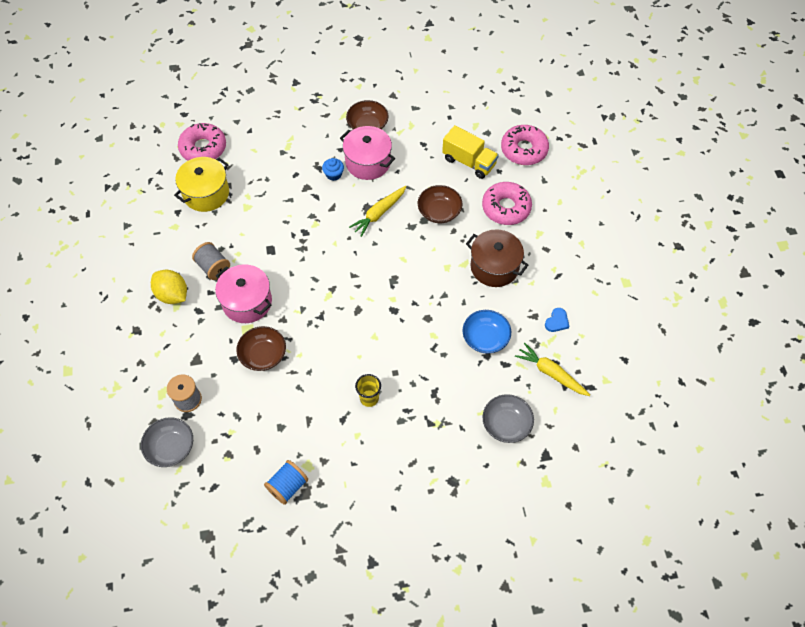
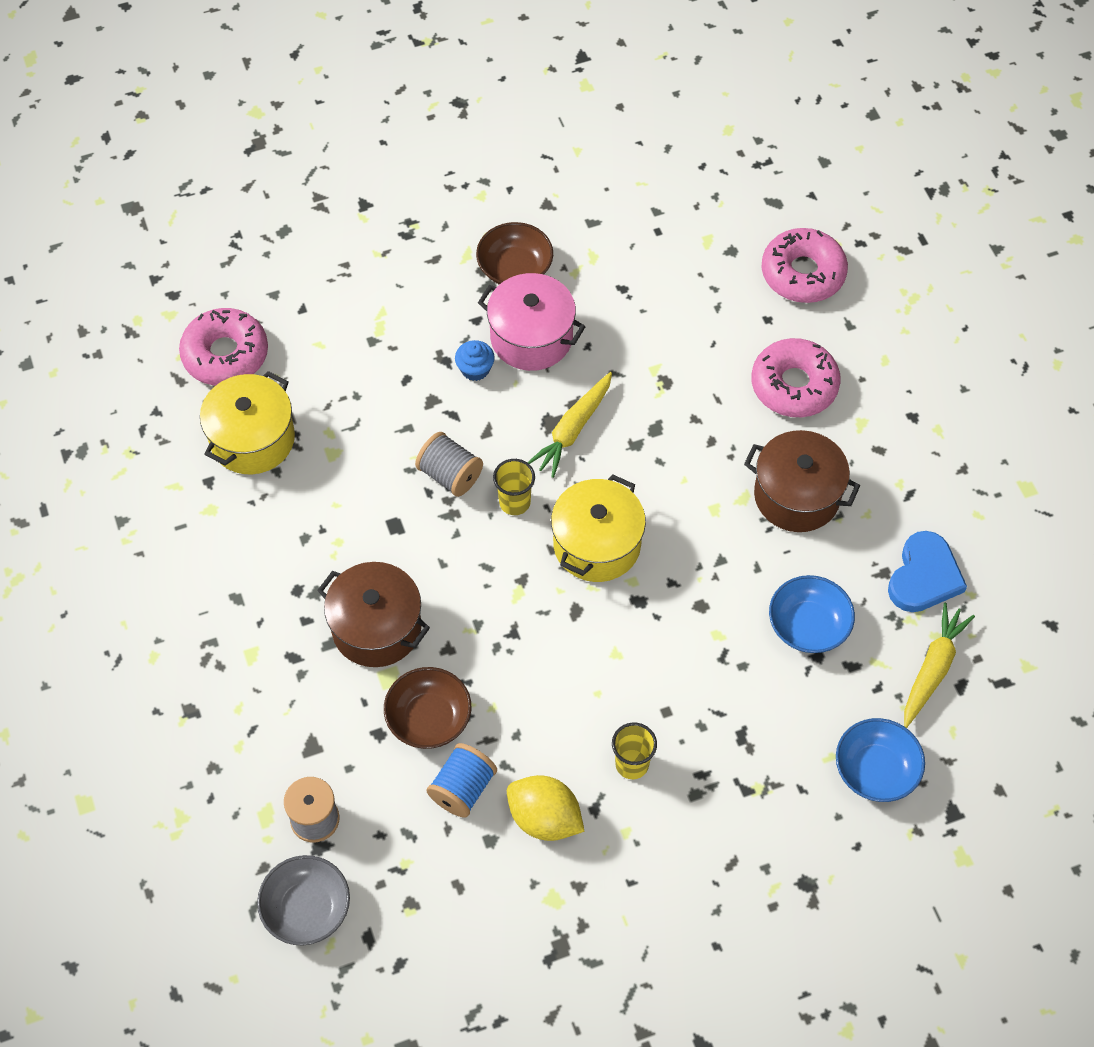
camera: 10 degrees left, 0 degrees up
(172, 295) = (239, 635): yellow lemon -> yellow lemon (544, 818)
(213, 267) = (300, 574): grey spool -> grey spool (450, 475)
(247, 302) = (376, 628): pink pot -> brown pot
(288, 486) = (527, 940): blue spool -> blue spool (462, 789)
(338, 247) = (514, 502): none -> yellow cup
(377, 276) = (597, 544): none -> yellow pot
(439, 212) = (678, 410): brown bowl -> none
(469, 162) = (711, 310): yellow truck -> none
(506, 424) = (875, 770): grey bowl -> blue bowl
(551, 373) = (933, 669): yellow carrot -> yellow carrot turned 90 degrees clockwise
(557, 321) = (924, 576): blue heart -> blue heart, size x1.81

